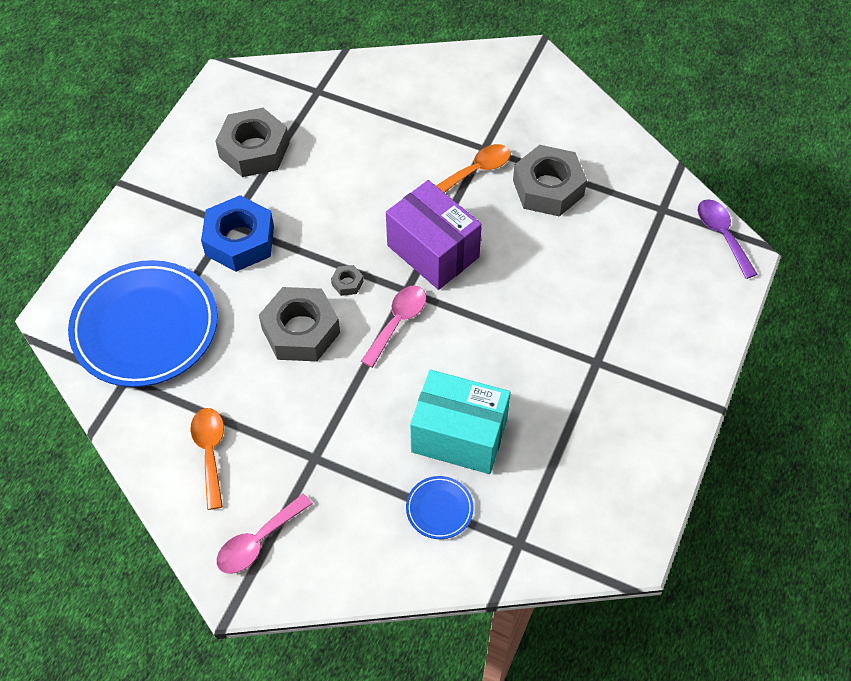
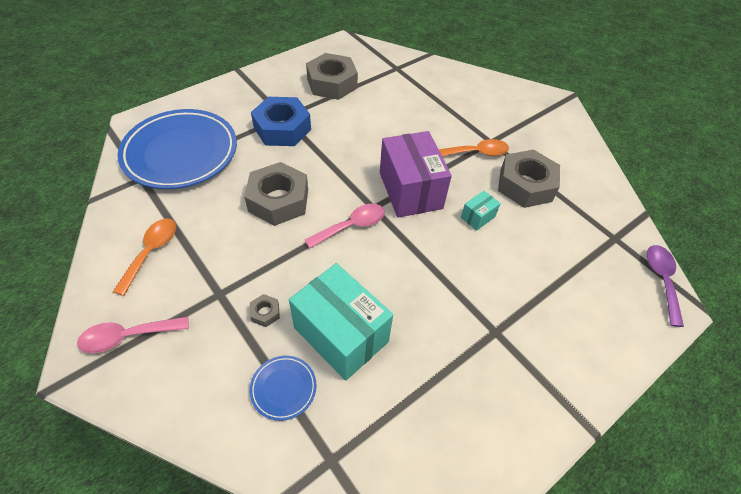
camera: 25 degrees right, 5 degrees down
(347, 283) = (334, 184): grey nut -> grey nut (265, 313)
(519, 250) = (477, 217): none -> turquoise box

